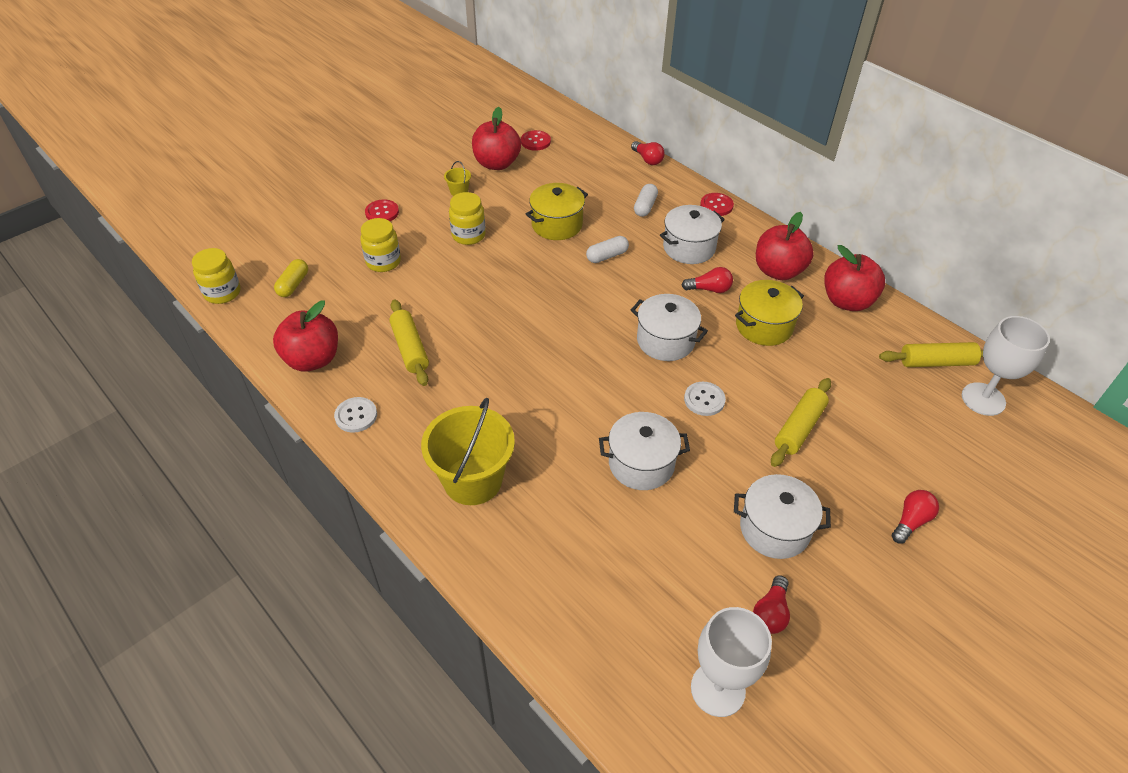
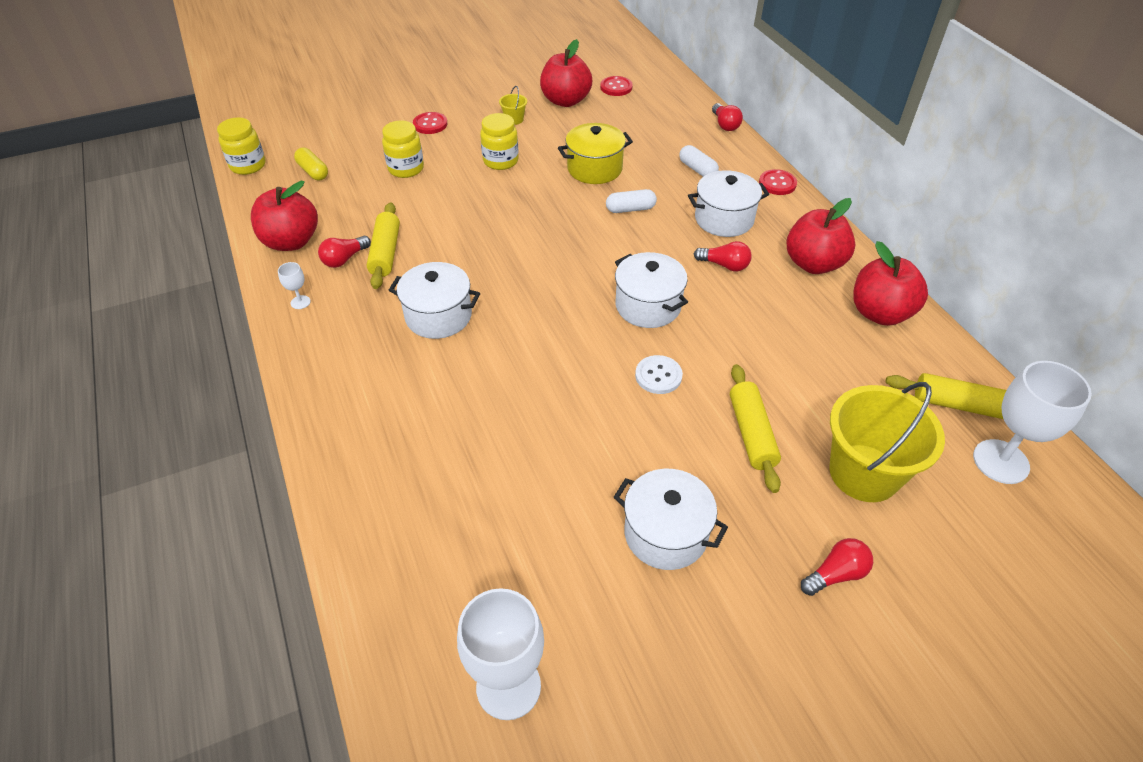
camera: 20 degrees right, 0 degrees up
(293, 285) = (313, 172): yellow capsule -> yellow capsule turned 75 degrees counterclockwise
(356, 416) = (300, 302): white button -> white goblet
(473, 480) = (374, 392): yellow bucket -> yellow bucket (864, 473)
(641, 464) = (554, 423): white pot -> white pot (438, 316)
(645, 206) = (697, 169): white capsule -> white capsule turned 75 degrees counterclockwise
(764, 326) = (767, 316): yellow pot -> none
(770, 613) = (613, 623): red light bulb -> red light bulb (344, 259)
(799, 428) = (751, 433): yellow rolling pin -> yellow rolling pin turned 60 degrees counterclockwise

